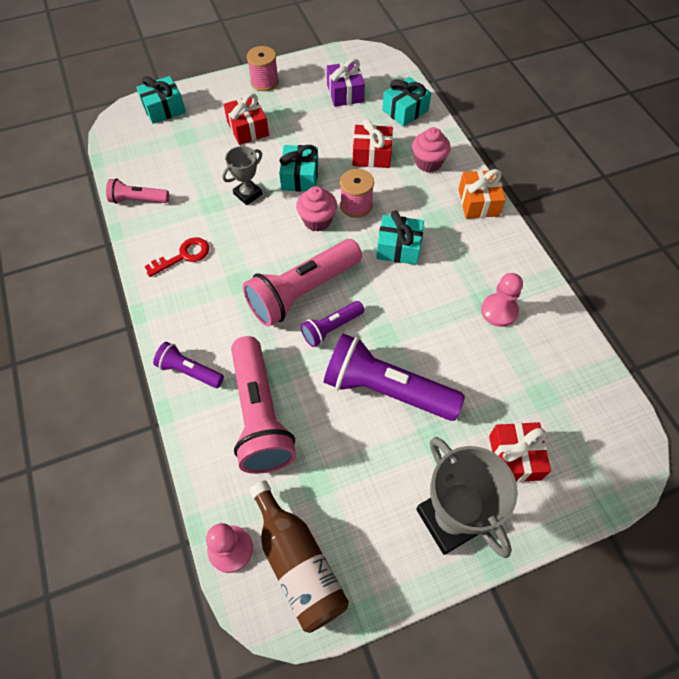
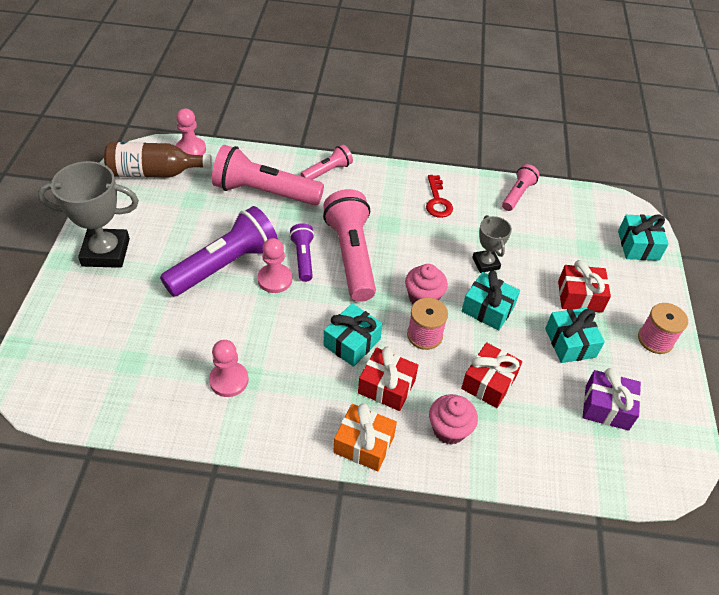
camera: 115 degrees right, 10 degrees down
(189, 371) = (327, 171): purple flashlight -> pink flashlight
(373, 337) = (275, 279): none -> pink pawn
(405, 110) = (548, 454): turquoise gift -> turquoise gift (570, 343)
(514, 457) = (107, 311): red gift -> red gift (386, 386)

